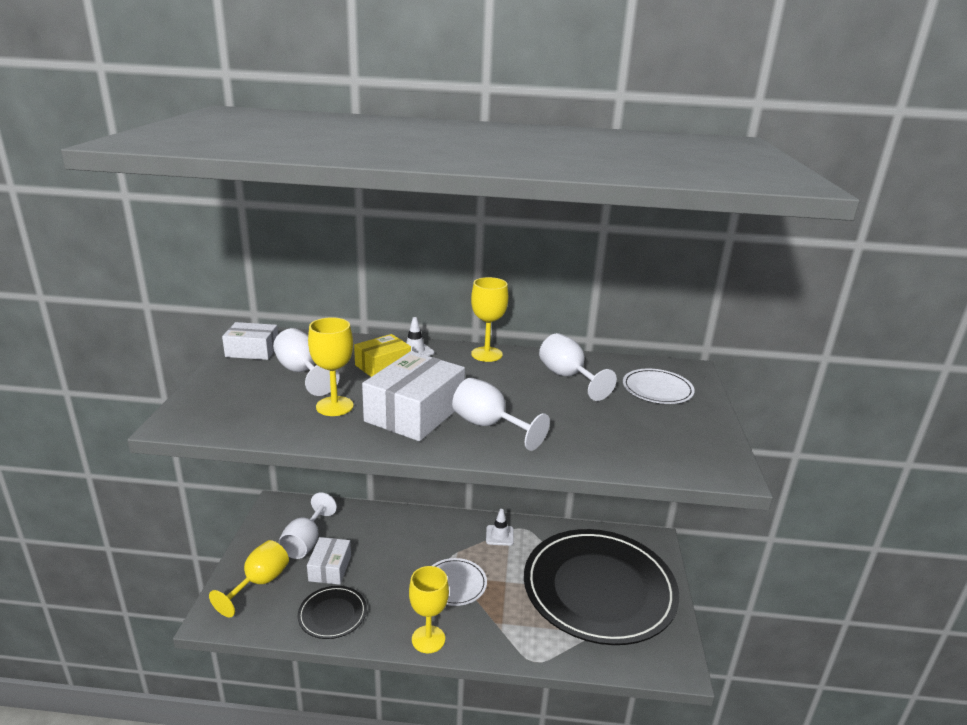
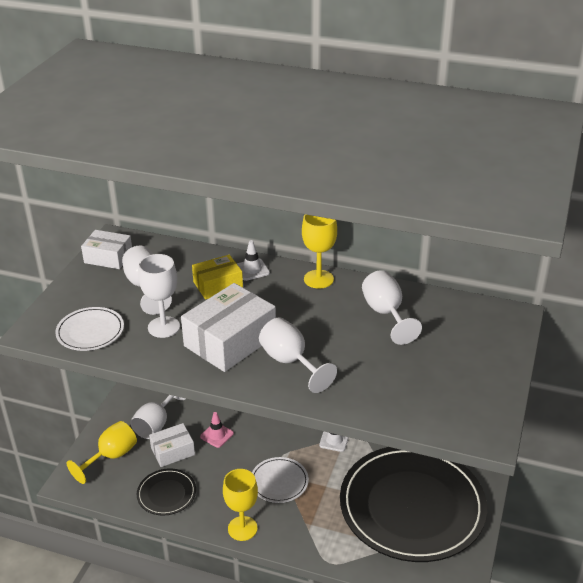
camera: 15 degrees right, 10 degrees up
(330, 568) = (172, 451): white box -> white box turned 45 degrees clockwise
(334, 406) = (164, 327): yellow goblet -> white goblet
(375, 546) = (217, 435): none -> pink traffic cone
(657, 389) = (467, 336): white plate -> white plate (90, 331)

